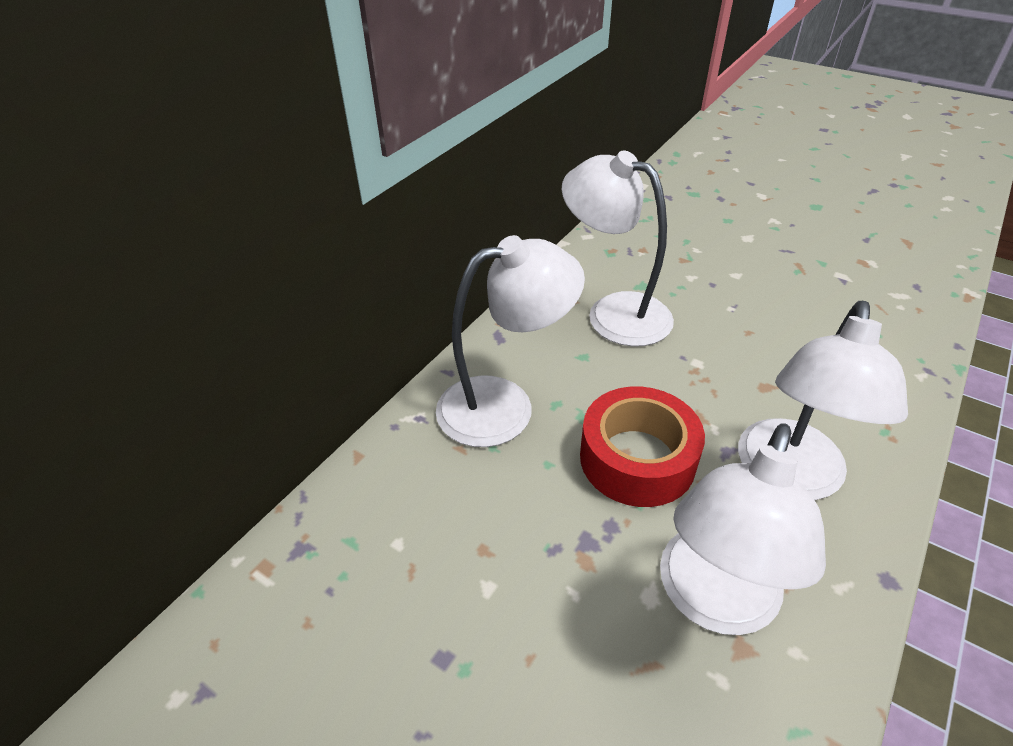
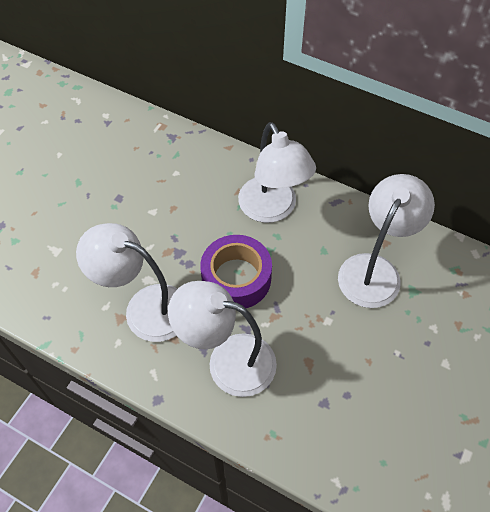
camera: 85 degrees right, 15 degrees up
(637, 458) = (236, 278): red tape -> purple tape

